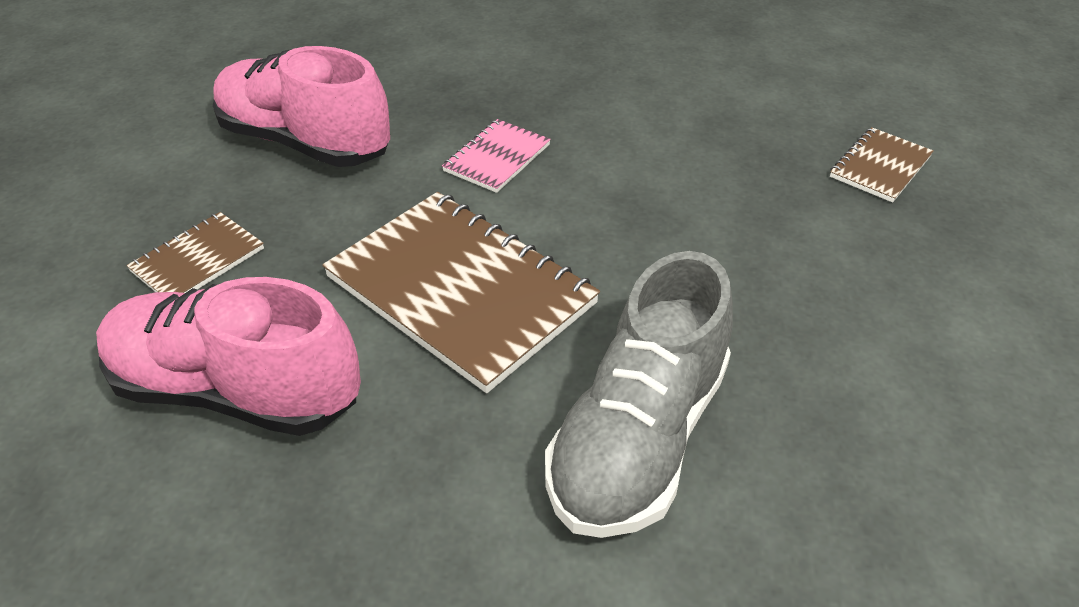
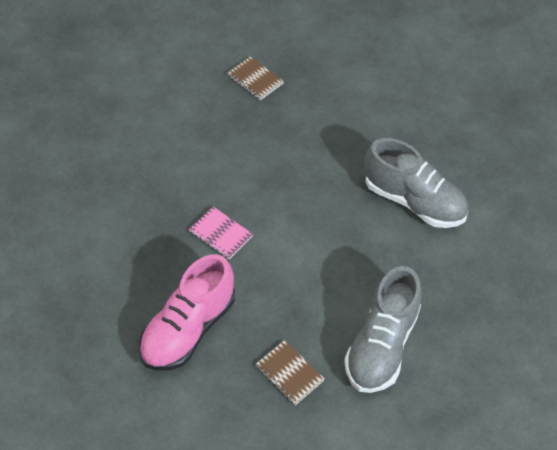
camera: 85 degrees left, 10 degrees up
(236, 390) = (381, 345): pink shoe -> grey shoe
(460, 290) = (324, 256): brown notebook -> none

